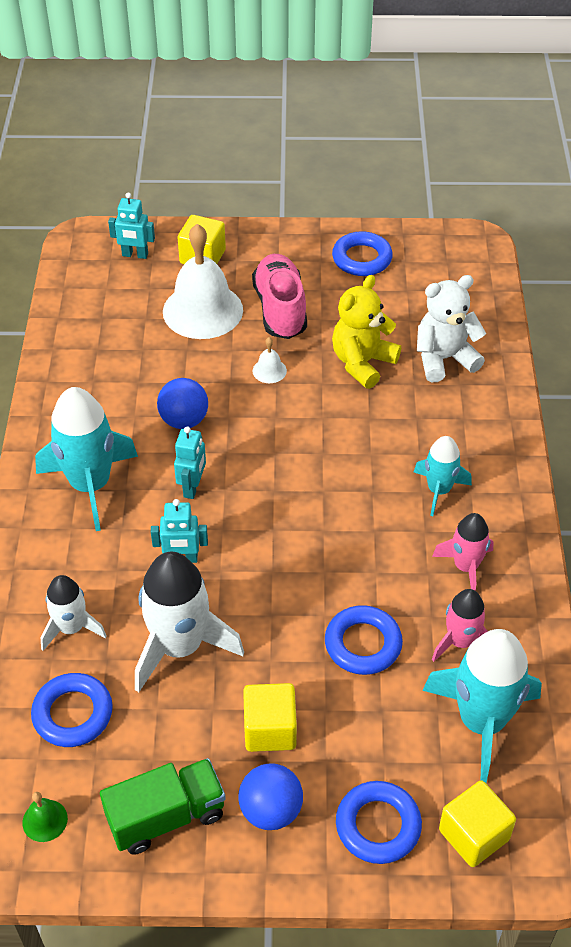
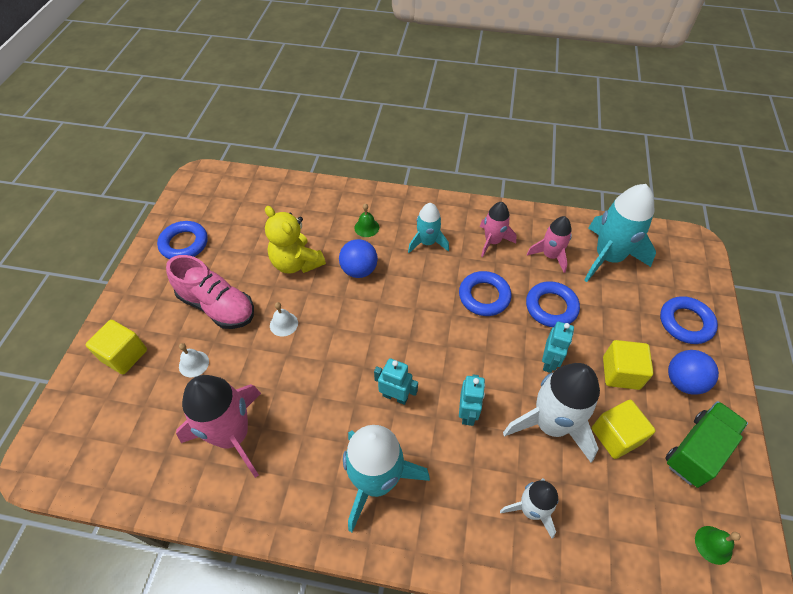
camera: 80 degrees left, 5 degrees up
(73, 714) = (615, 514): blue ring -> blue ring (484, 296)
(126, 361) = (232, 435): none -> pink rocket
(135, 255) = (91, 413): turquoise robot -> turquoise robot (549, 362)
(166, 817) = (697, 450): green truck -> green truck turned 60 degrees clockwise
(184, 420) = (320, 394): blue ball -> blue ball (359, 270)
(202, 310) = (193, 364): white bell -> white bell, size x0.41
(280, 309) = (217, 306): pink shoe -> pink shoe turned 150 degrees counterclockwise
(444, 359) = (309, 216): white teddy bear -> none
(445, 421) = (366, 227): none -> green bell
(473, 835) = (685, 277): yellow cube -> yellow cube (616, 436)

